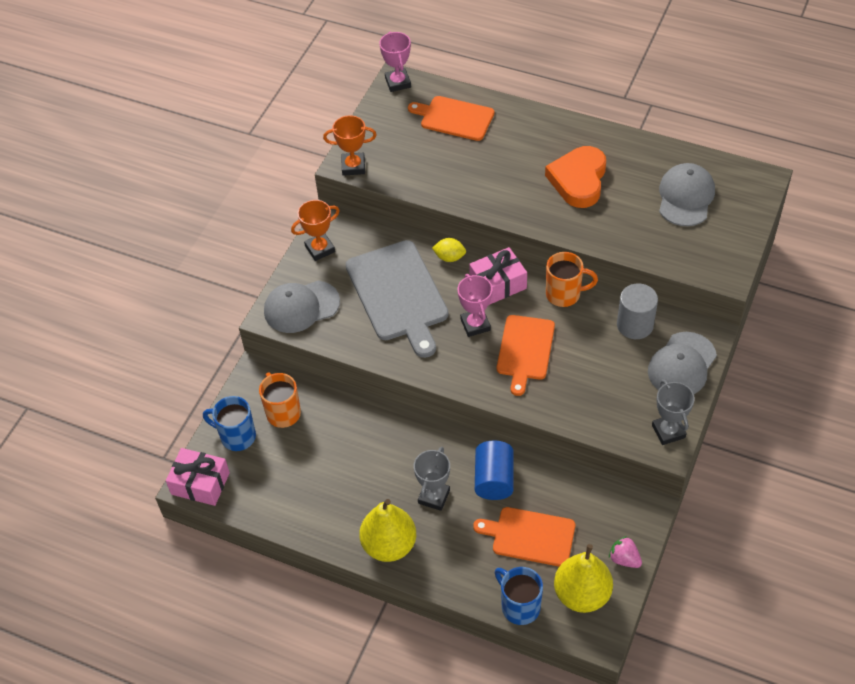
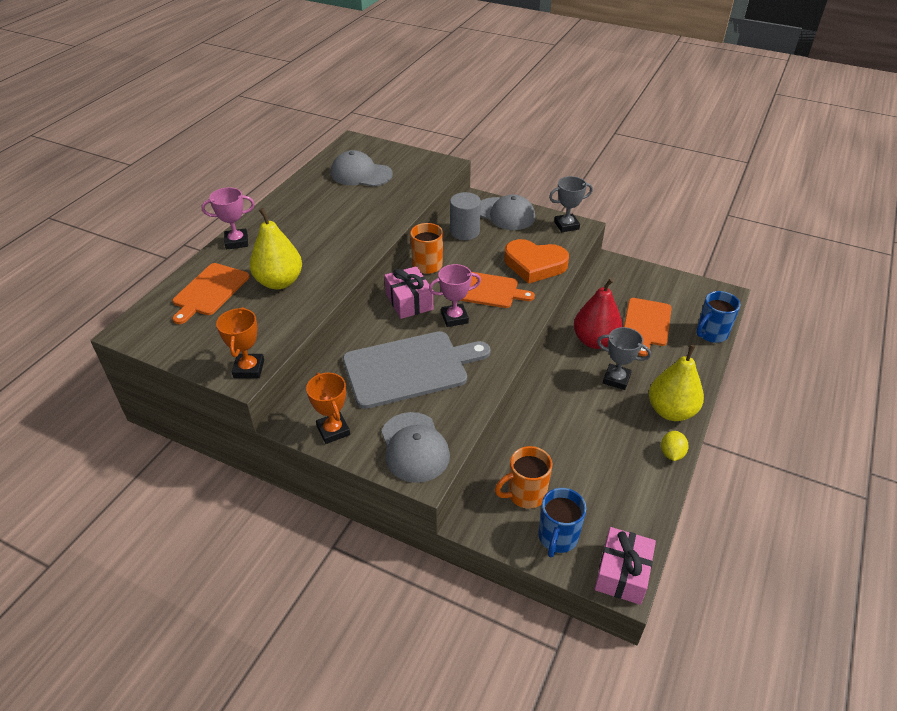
camera: 90 degrees left, 10 degrees down
(398, 82) = (132, 330): pink trophy -> pink trophy (236, 242)
(449, 257) = (369, 331): yellow lemon -> yellow lemon (671, 453)
(494, 479) = (595, 341): blue cylinder -> red pear
(578, 180) = (324, 223): orange heart -> orange heart (534, 265)
(582, 594) = (692, 301): yellow pear -> yellow pear (279, 282)
(624, 559) = (657, 278): pink strawberry -> none

